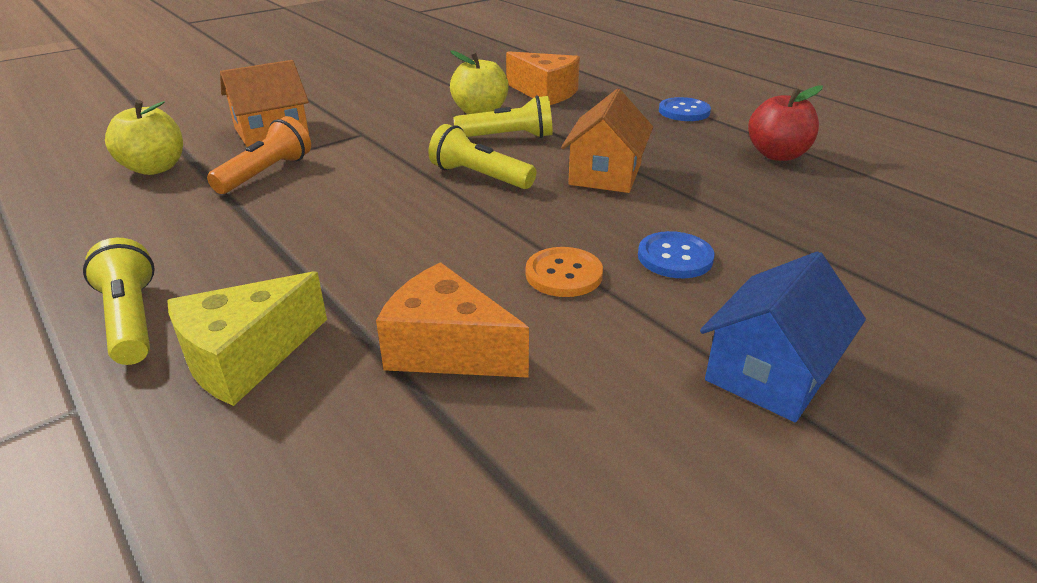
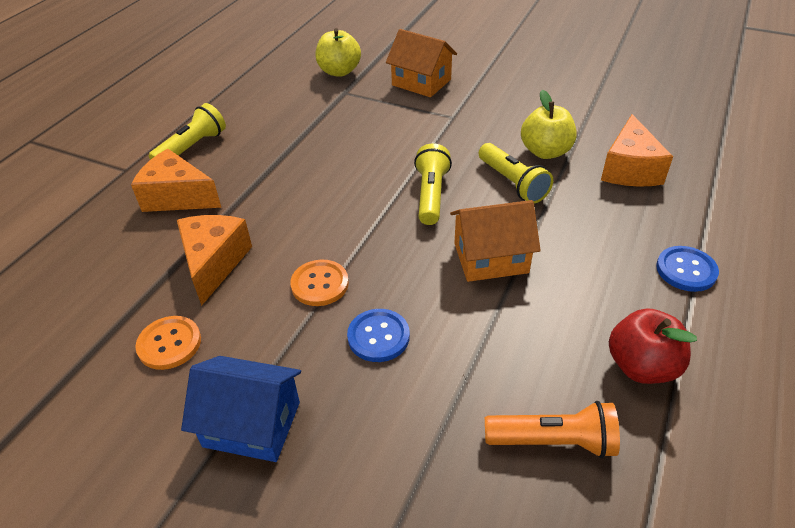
camera: 65 degrees right, 10 degrees up
(245, 358) = (177, 197): yellow cheese -> orange cheese
(266, 173) = (363, 109): orange flashlight -> orange flashlight (553, 441)
(586, 423) = (169, 344): none -> orange button

